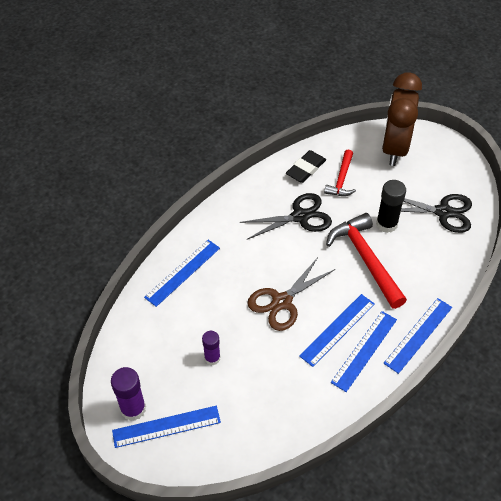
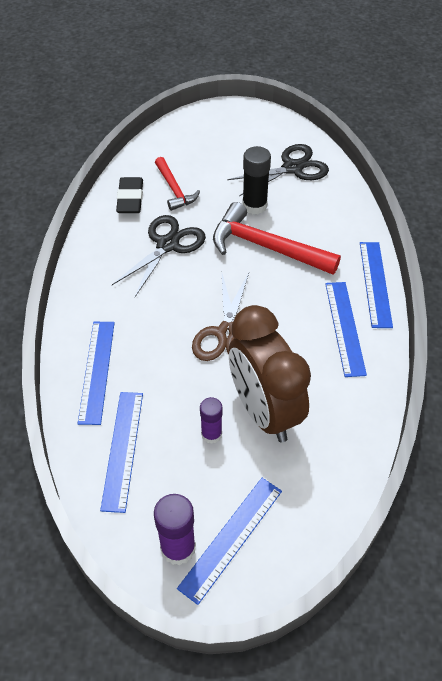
camera: 40 degrees left, 0 degrees up
(337, 329) = (303, 325): blue ruler -> blue ruler (122, 449)
(394, 149) = (197, 137): brown clock -> brown clock (264, 411)

